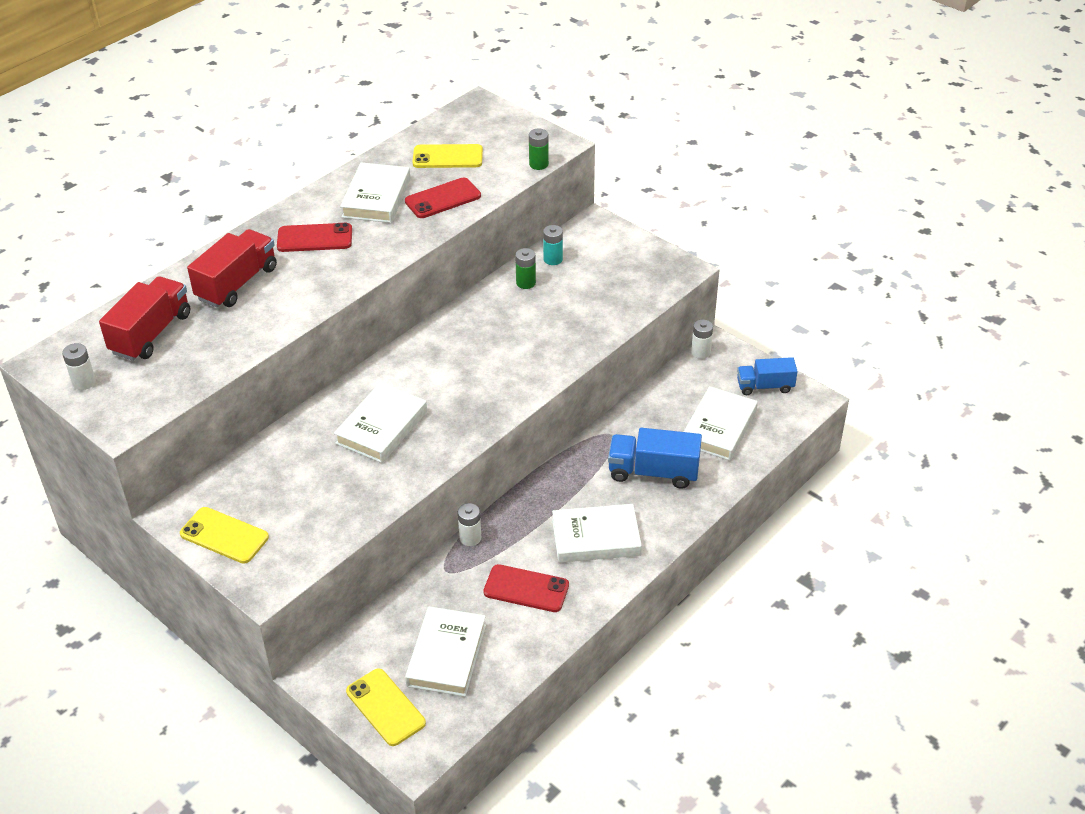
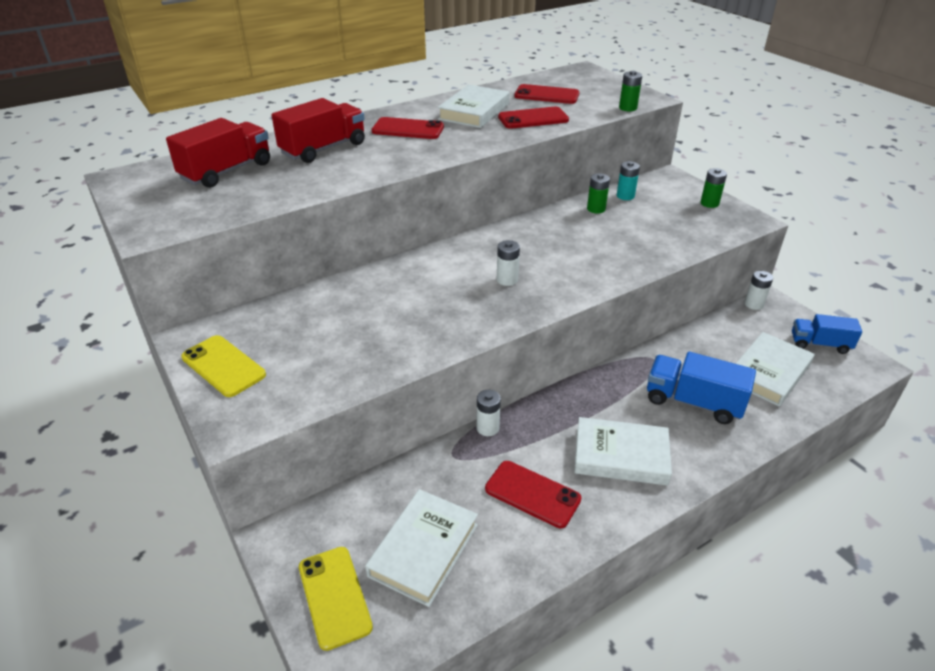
camera: 15 degrees right, 5 degrees down
(84, 382) = (142, 196): white battery -> white battery (507, 280)
(381, 427) = (421, 298): white book -> none
(447, 157) = (546, 95): yellow phone -> red phone
(640, 254) = (709, 203): none -> green battery

